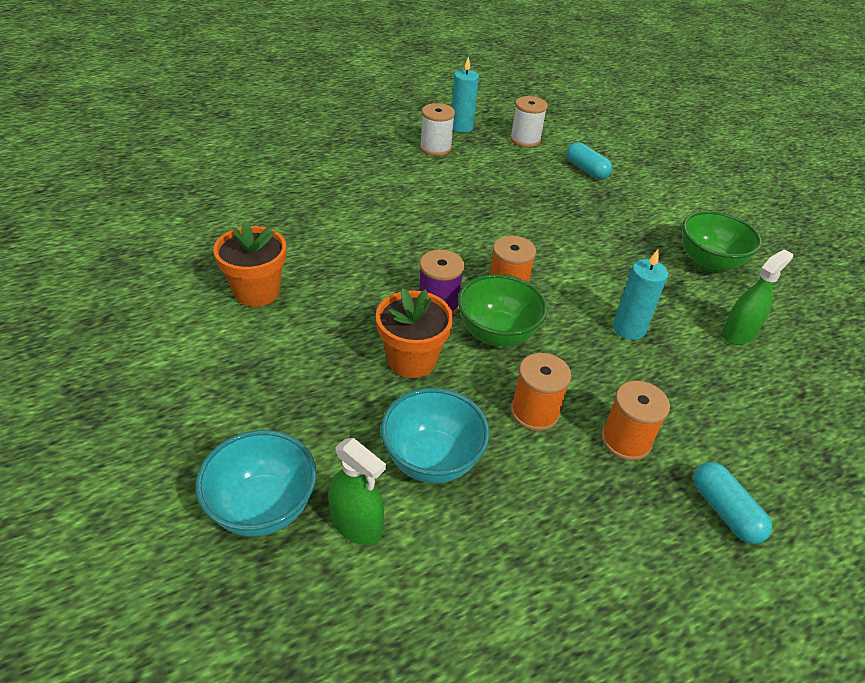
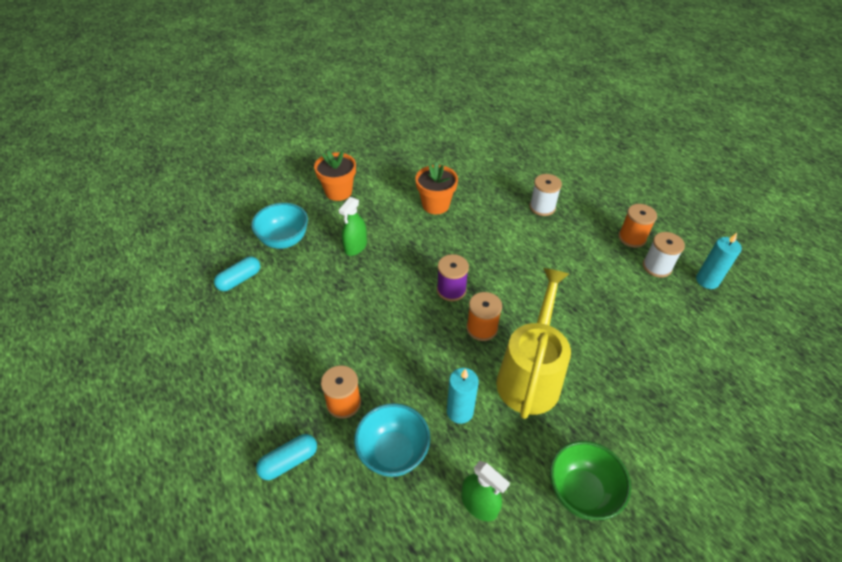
camera: 85 degrees right, 5 degrees up
(356, 524) = (276, 275): green spray bottle -> green spray bottle (355, 247)
(412, 360) = (394, 282): orange flower pot -> orange flower pot (338, 192)
(432, 460) = (318, 301): turquoise bowl -> turquoise bowl (393, 453)
(497, 334) = (430, 325): green bowl -> none
(525, 139) = (720, 331): white spool -> white spool (542, 207)
(534, 412) = (361, 349): orange spool -> orange spool (632, 238)
(577, 265) = (530, 376): none -> yellow watering can
(586, 170) = (695, 385): turquoise capsule -> turquoise capsule (239, 279)

